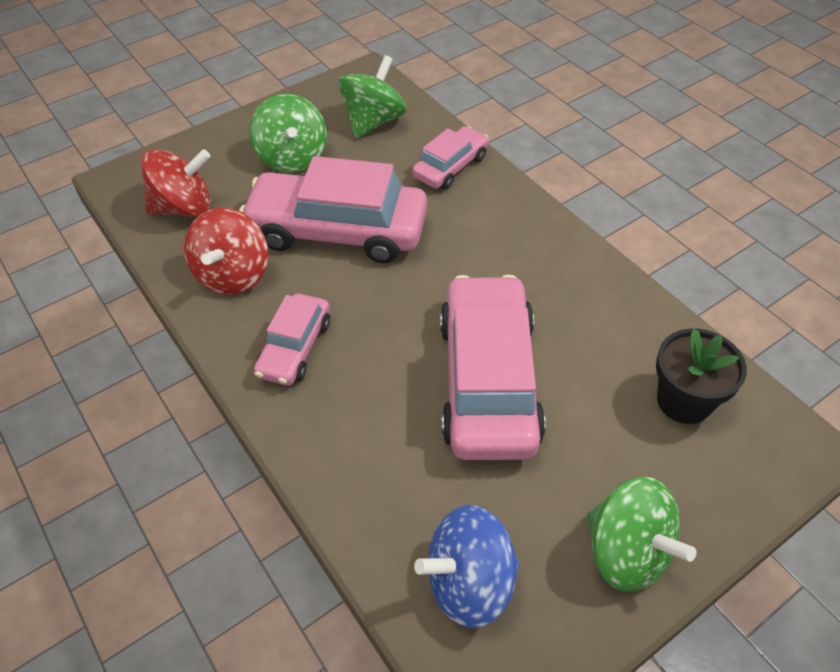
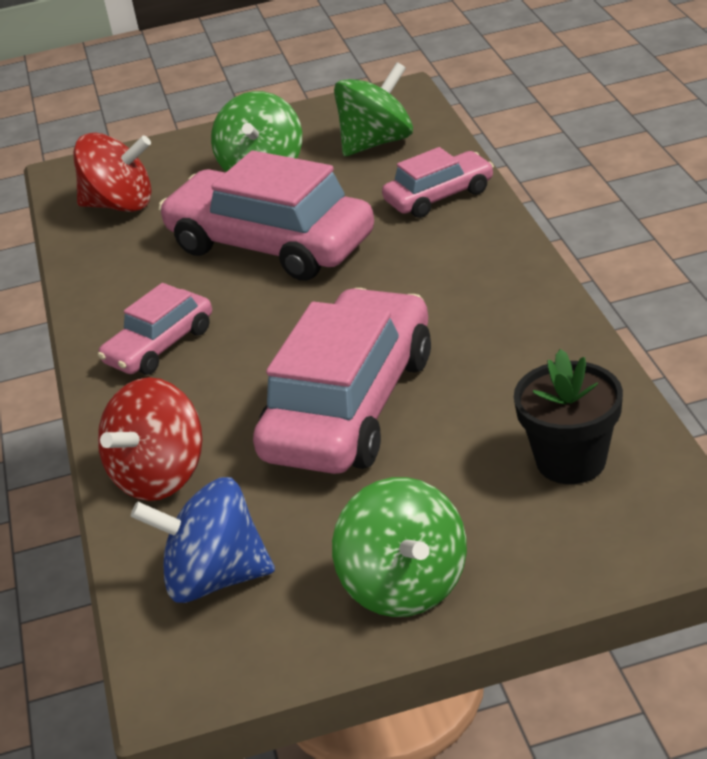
camera: 25 degrees right, 15 degrees down
(234, 275) = (135, 272): red spinning top -> red spinning top (160, 475)

